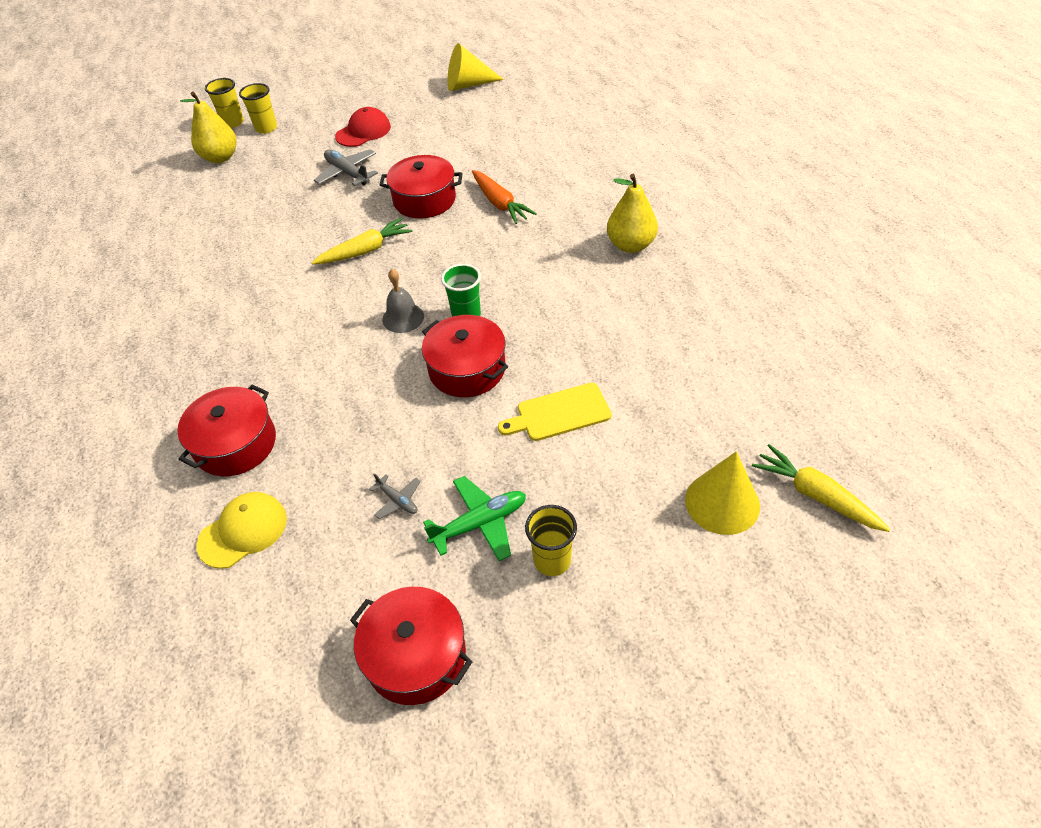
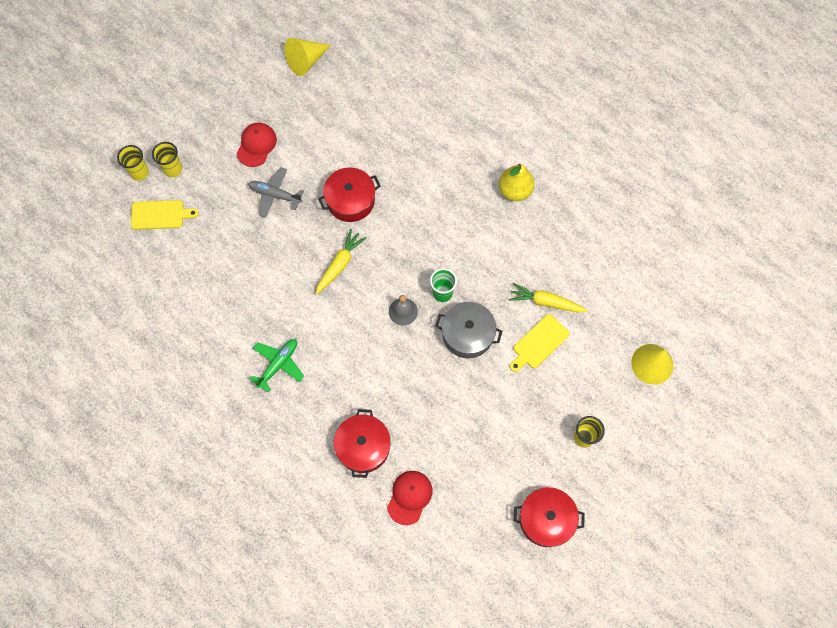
camera: 30 degrees left, 20 degrees up
(220, 157) = (160, 215): yellow pear -> yellow cutting board
(243, 531) = (409, 497): yellow cap -> red cap
(397, 500) = (482, 439): grey plane -> none
(467, 369) = (467, 334): red pot -> grey pot
(480, 523) = (535, 433): green plane -> green plane (278, 364)
(500, 203) = (406, 184): orange carrot -> none
(815, 495) = (696, 338): yellow carrot -> yellow carrot (546, 302)

